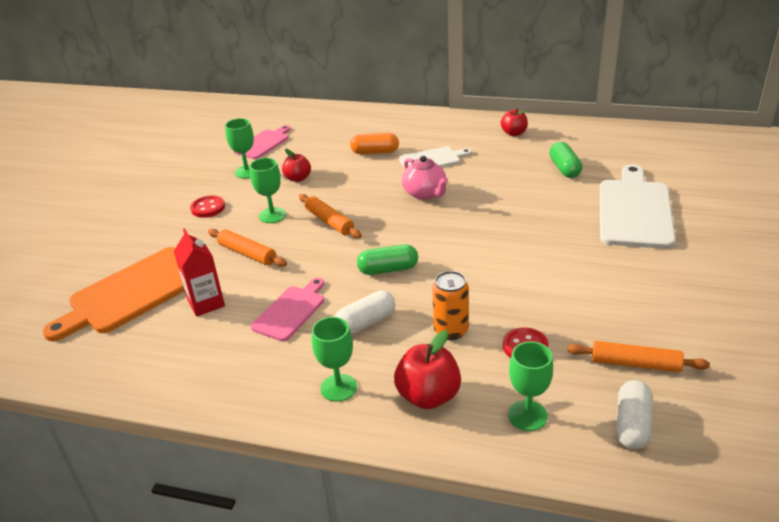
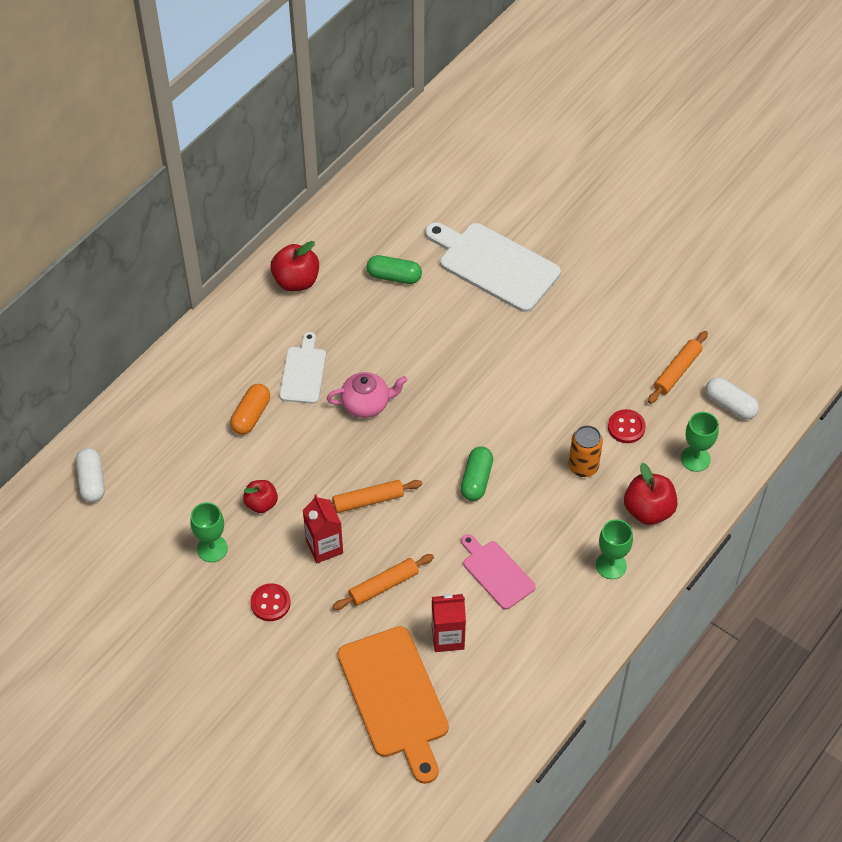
camera: 70 degrees left, 20 degrees up
(263, 143) = (152, 516): pink cutting board -> none
(272, 215) = (324, 547): green goblet -> red carton
(366, 322) = (542, 521): white capsule -> white capsule (91, 481)
(514, 133) = (296, 281): red apple -> red apple, size x1.54

